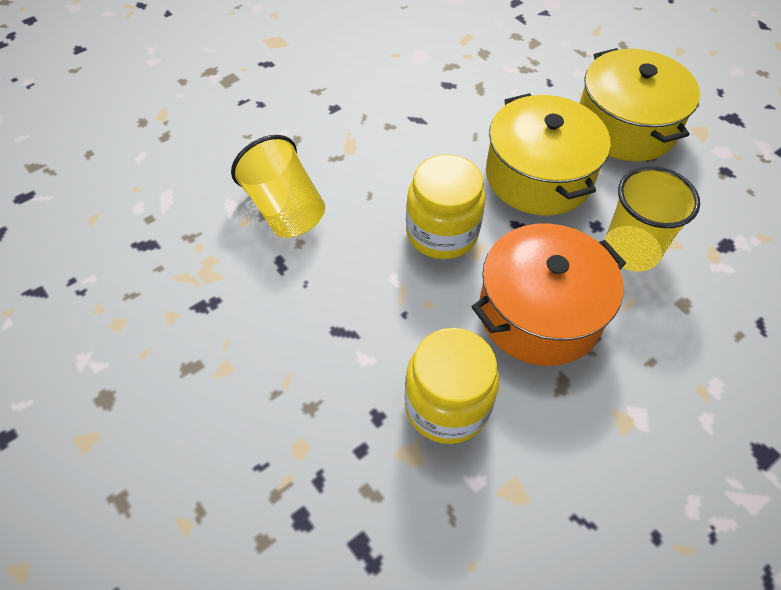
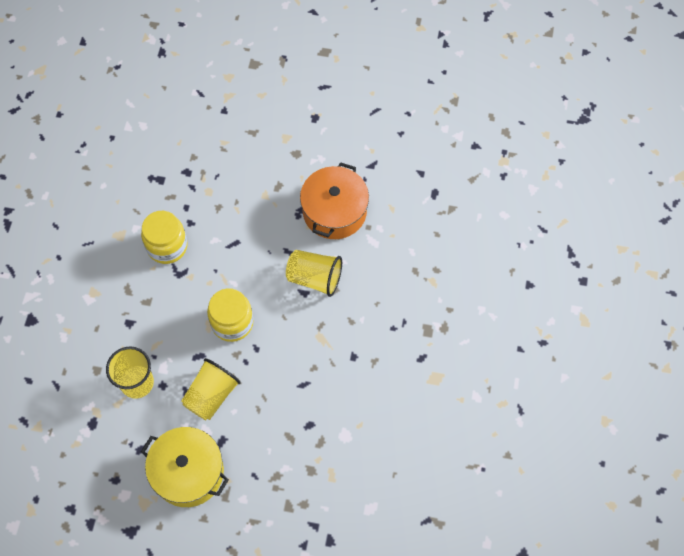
camera: 140 degrees right, 10 degrees up
(538, 176) = (211, 395): yellow pot -> yellow cup
(539, 313) = (158, 315): orange pot -> orange pot (334, 211)

